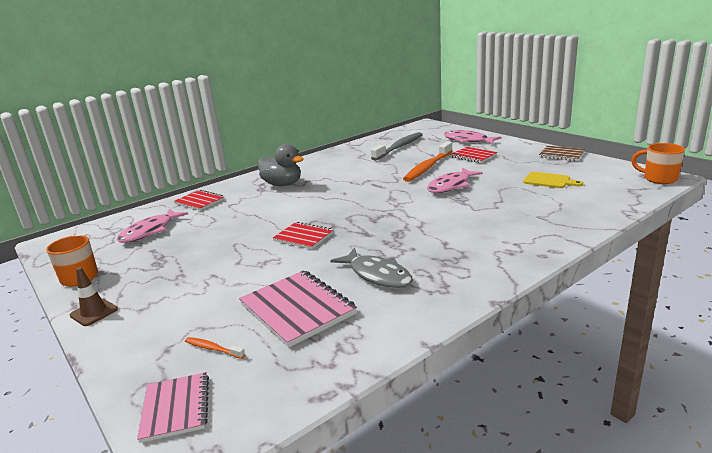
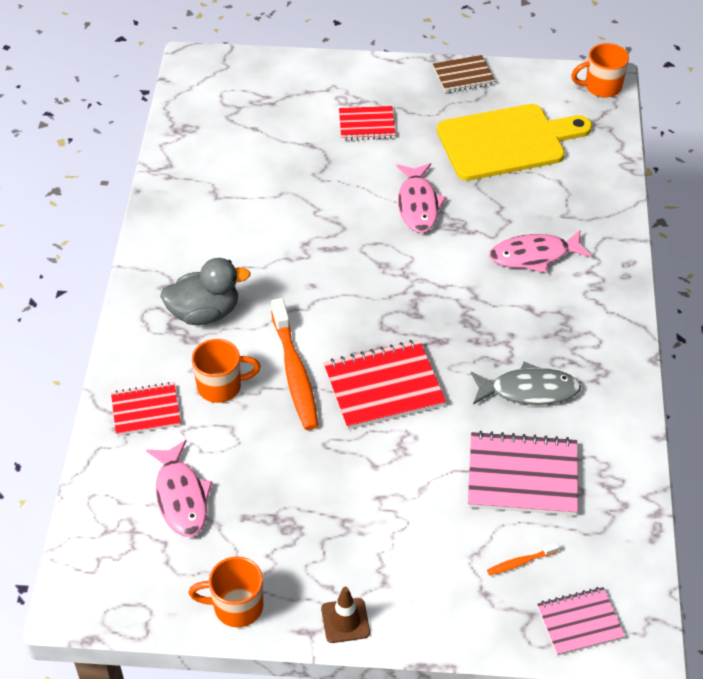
camera: 50 degrees left, 25 degrees up
(176, 408) = (579, 622): pink notebook -> pink notebook turned 45 degrees counterclockwise
(239, 207) = (221, 386): none -> orange mug
(303, 237) = (383, 387): red notebook -> red notebook, size x1.62
(399, 147) = (241, 146): grey toothbrush -> none
(428, 167) = (343, 178): orange toothbrush -> orange toothbrush (294, 372)
(468, 140) = (314, 87): pink fish -> pink fish (534, 255)
(549, 181) = (507, 142): yellow cutting board -> yellow cutting board, size x2.13

